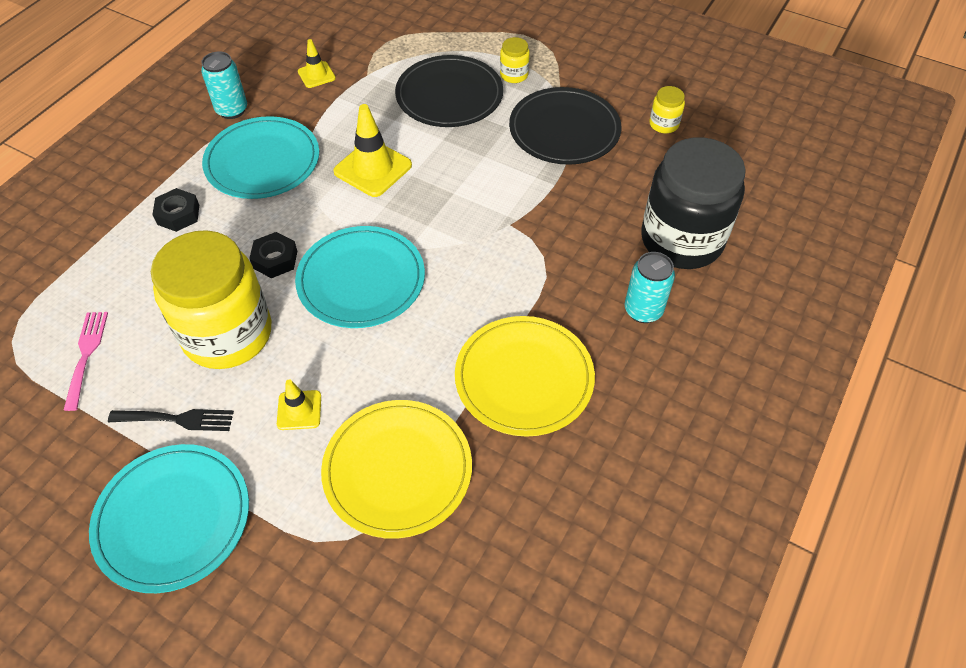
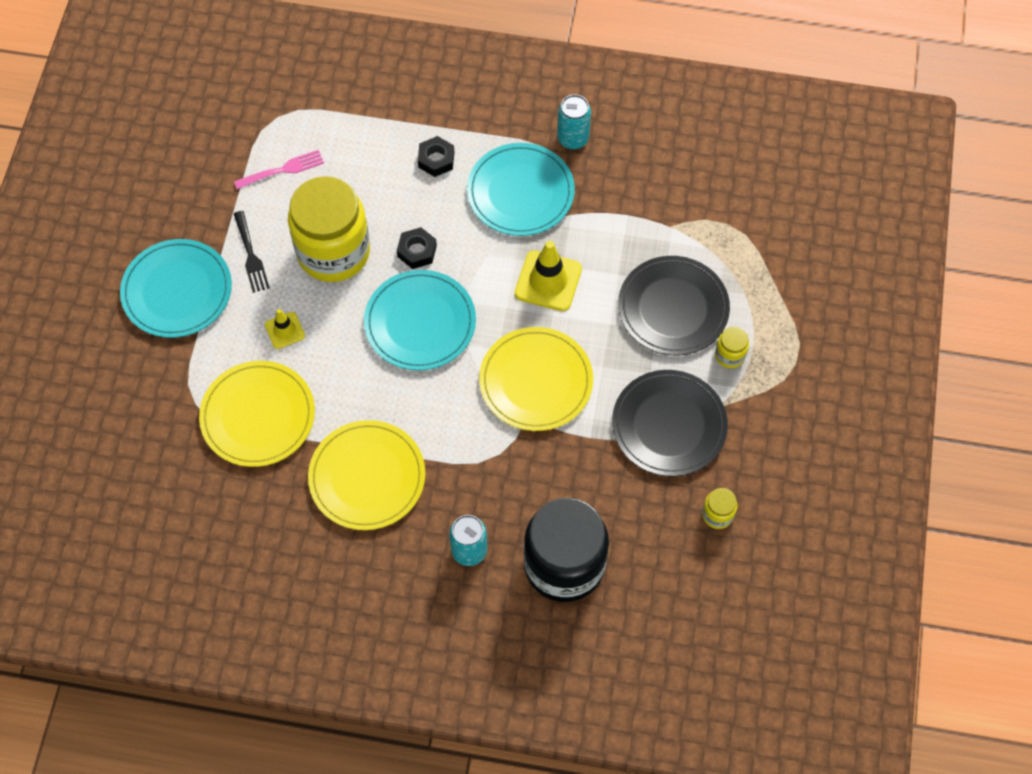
camera: 70 degrees right, 10 degrees up
(316, 75) = (650, 184): yellow traffic cone -> none
(476, 207) = (536, 381): none -> yellow plate

